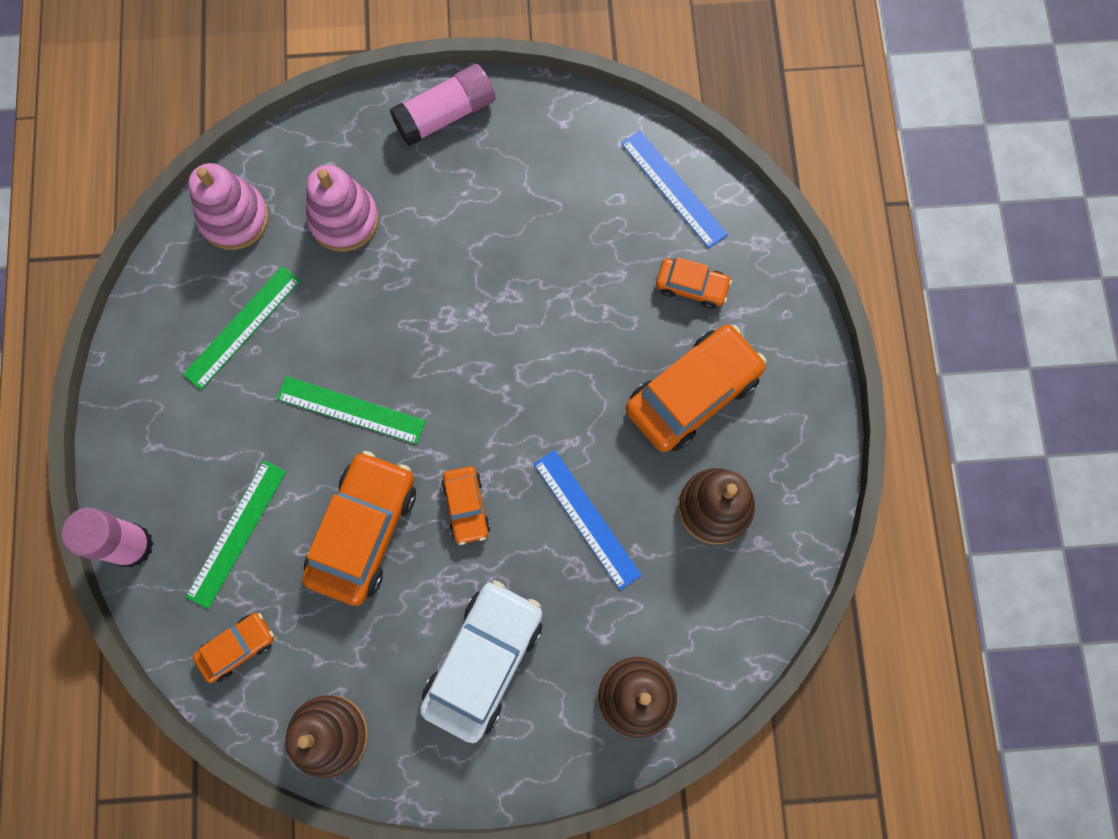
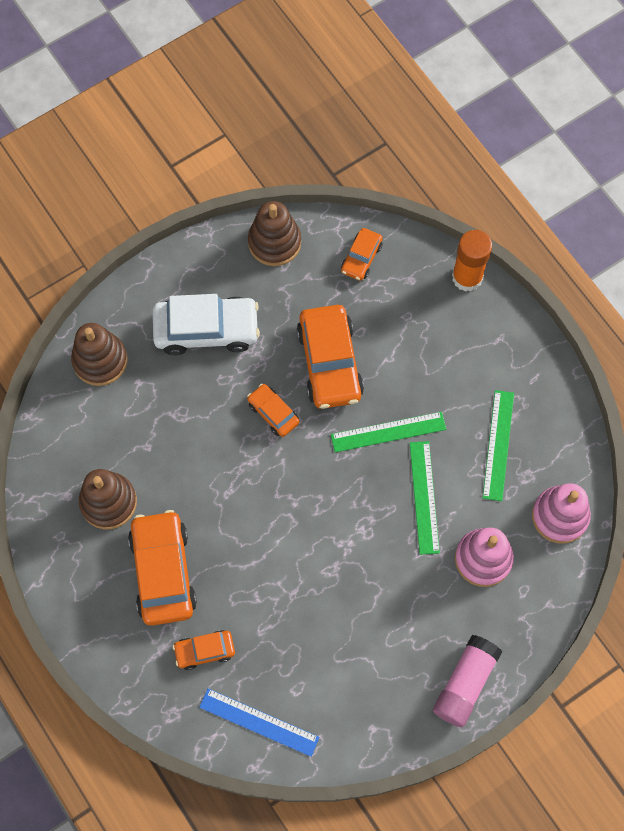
camera: 150 degrees right, 5 degrees down
(131, 545) = (467, 277): pink glue stick -> orange glue stick
(237, 533) = (408, 319): green ruler -> green ruler (424, 497)
(483, 661) = (206, 330): white car -> white car turned 90 degrees counterclockwise
(587, 518) = (190, 448): blue ruler -> none
(693, 393) = (163, 571): orange car -> orange car turned 150 degrees clockwise

